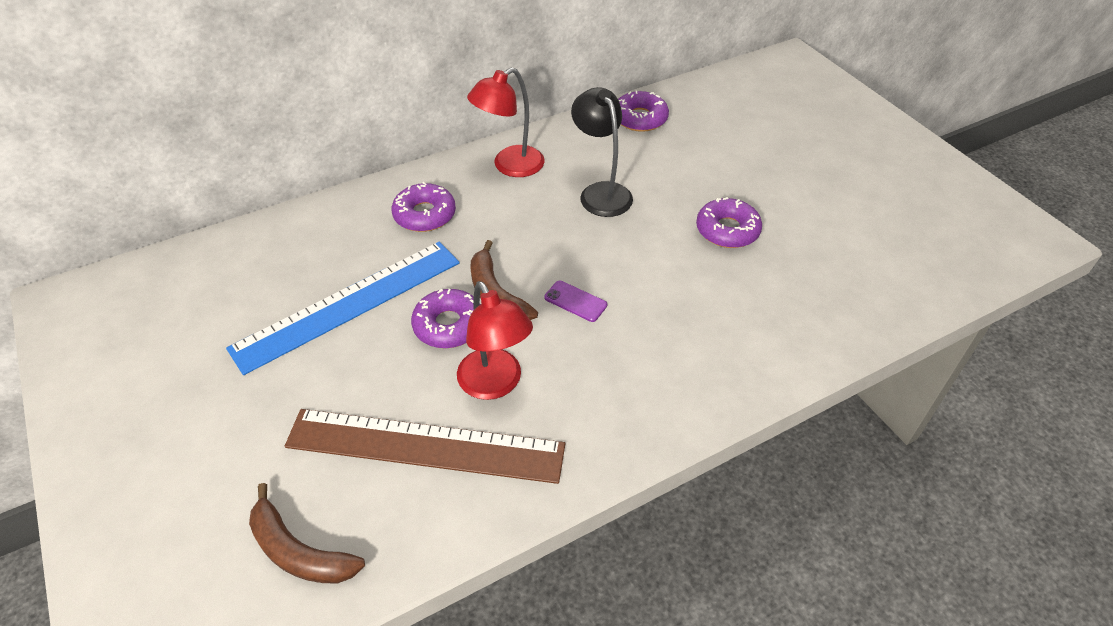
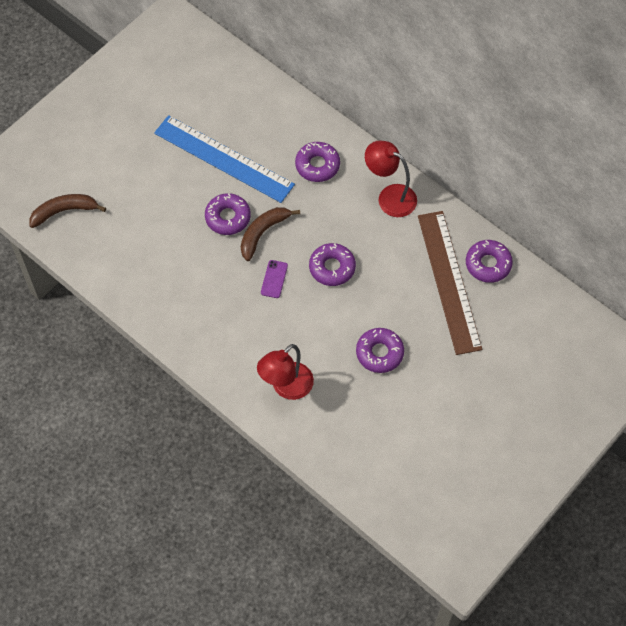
camera: 70 degrees right, 15 degrees up
(299, 552) = (64, 211): brown banana -> brown banana turned 60 degrees clockwise
(425, 445) = (141, 240): brown ruler -> brown ruler (449, 281)
(495, 384) = (193, 258): red lamp -> red lamp (286, 387)
(585, 240) = (332, 268): none -> purple donut
(601, 192) = (386, 263): black lamp -> none

